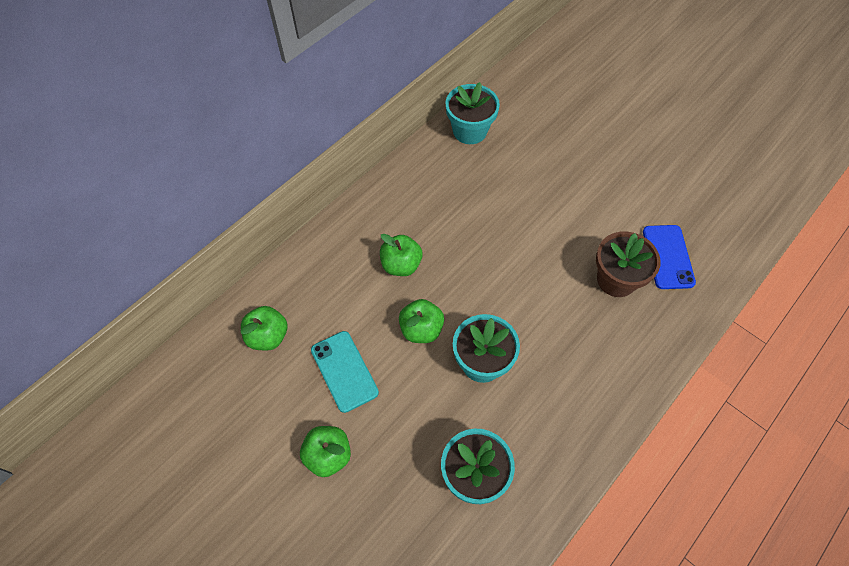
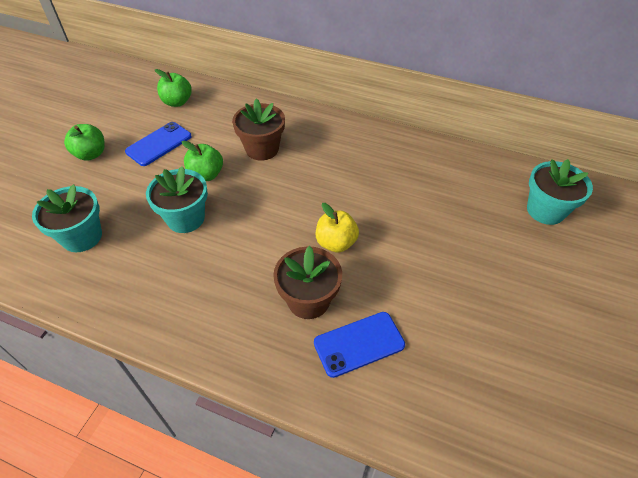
camera: 70 degrees right, 10 degrees down
(344, 371) = (159, 144): turquoise phone -> blue phone
(401, 265) = (262, 149): green apple -> brown flower pot
(470, 131) = (425, 155): turquoise flower pot -> turquoise flower pot (545, 210)
(557, 239) = (336, 243): none -> yellow apple

